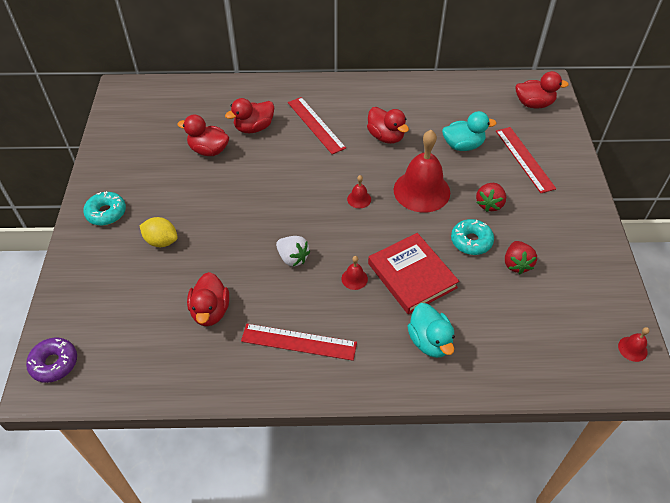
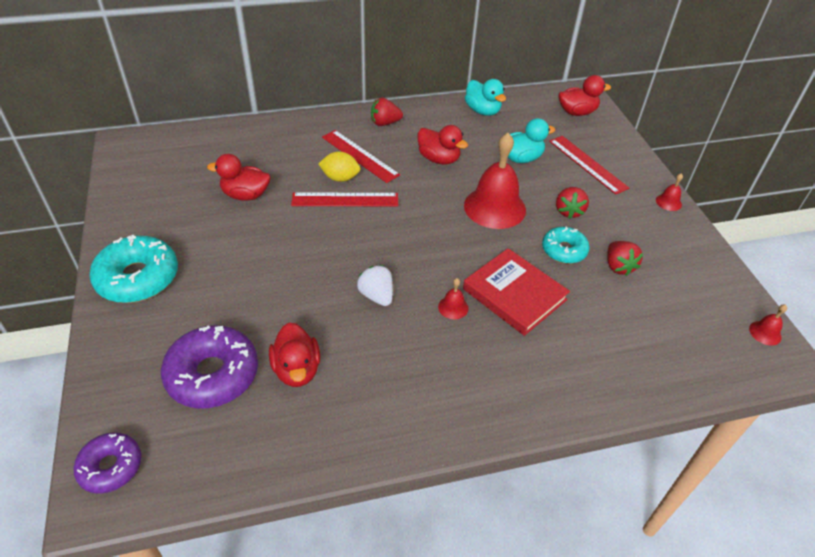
camera: 15 degrees left, 5 degrees down
(106, 213) = (138, 278): turquoise donut -> turquoise donut, size x1.65
(145, 304) = (213, 374): none -> purple donut
(161, 241) = (215, 300): yellow lemon -> yellow lemon (340, 178)
(254, 128) = (291, 166): red duck -> none
(293, 258) = (376, 296): white strawberry -> white strawberry turned 150 degrees counterclockwise
(299, 341) = (412, 386): red ruler -> red ruler (345, 199)
(347, 95) = (385, 123): none -> red strawberry
(359, 199) = (431, 224): red bell -> red bell (668, 202)
(430, 341) = (558, 361): turquoise duck -> turquoise duck (482, 111)

